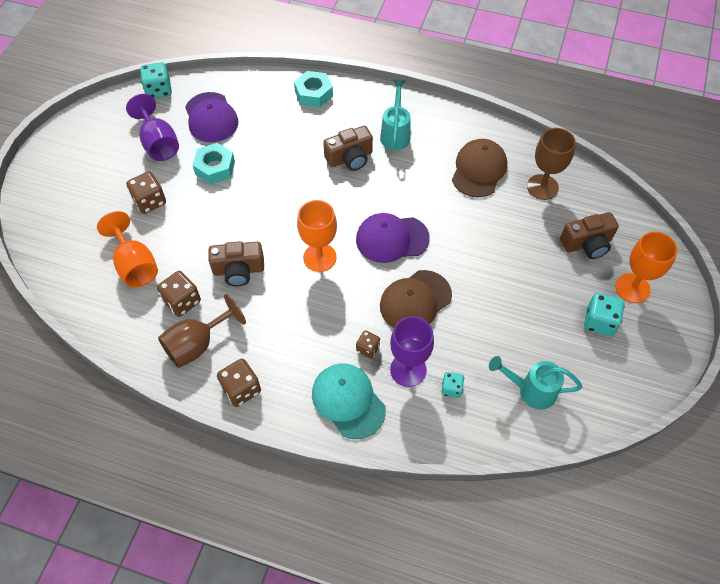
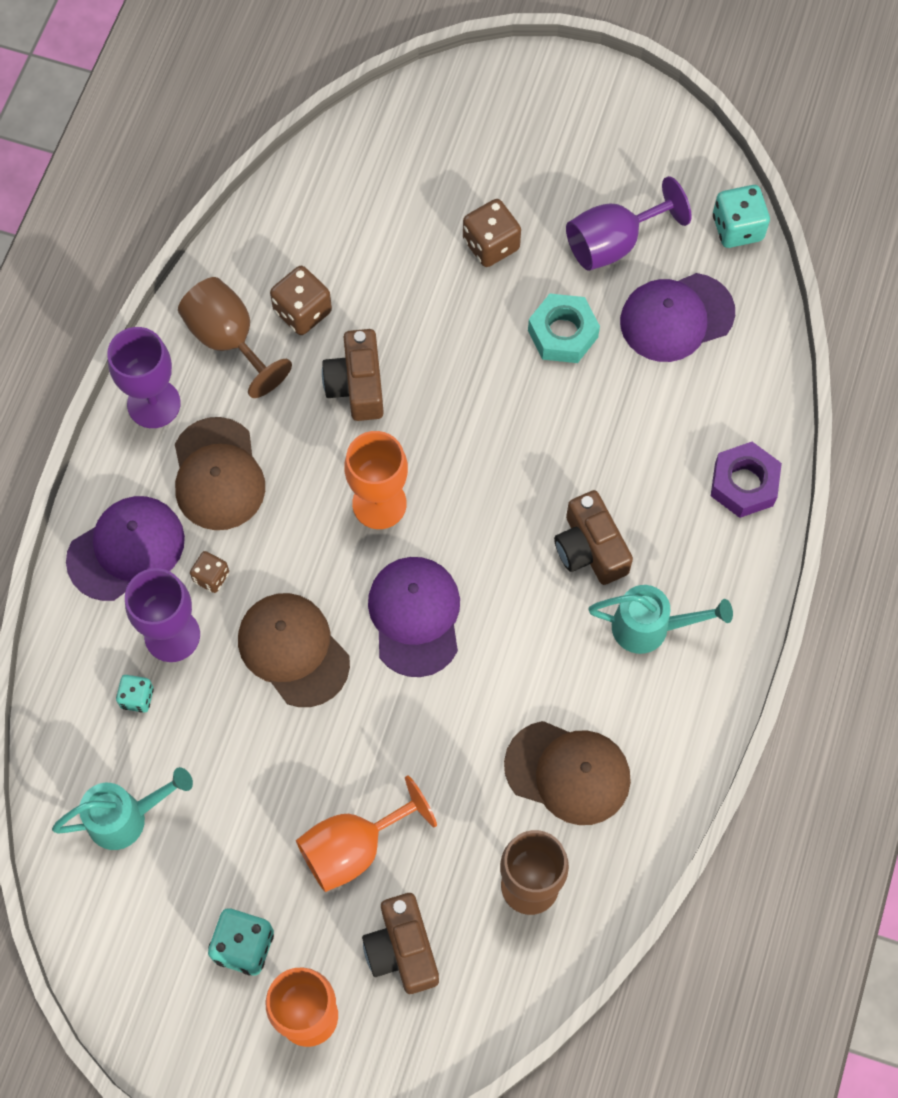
camera: 90 degrees right, 10 degrees up
(135, 265) = (368, 240): orange goblet -> orange goblet (353, 847)
(241, 389) = (154, 404): brown dice -> purple goblet
(296, 347) = (218, 474): none -> brown cap
(313, 94) = (744, 484): turquoise nut -> purple nut
(348, 401) = (126, 549): turquoise cap -> purple cap
(530, 390) = (127, 817): turquoise watering can -> turquoise watering can turned 60 degrees clockwise

